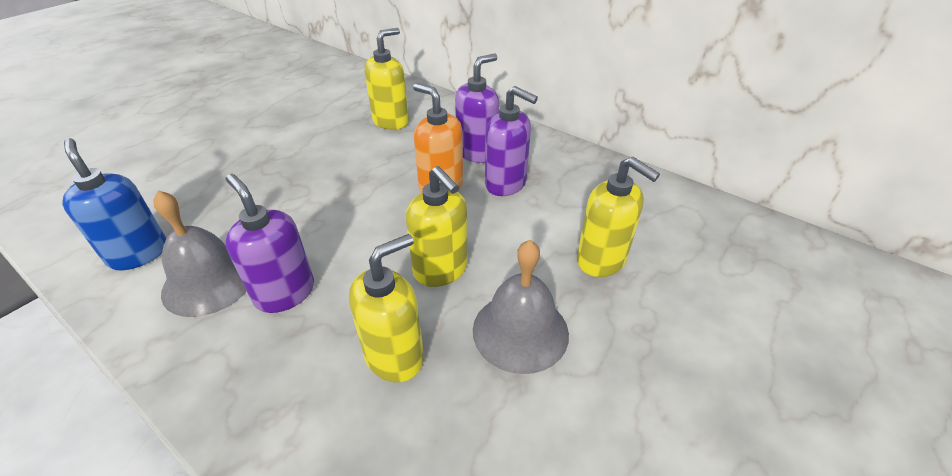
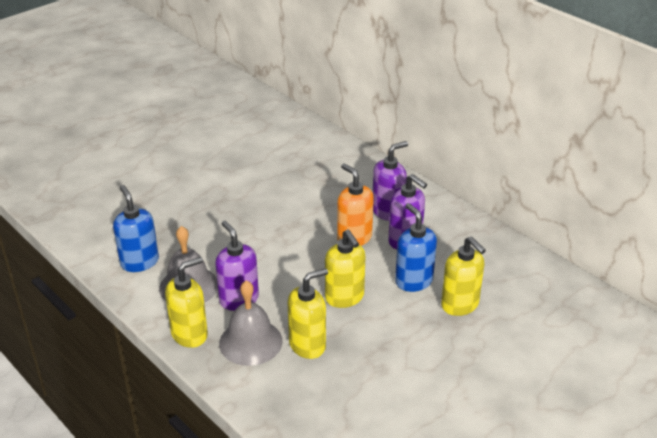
camera: 10 degrees right, 5 degrees down
(391, 121) = (321, 175): yellow soap dispenser -> yellow soap dispenser (190, 334)
(520, 331) = (390, 341): grey bell -> grey bell (250, 342)
(530, 234) = (413, 281): none -> blue soap dispenser

